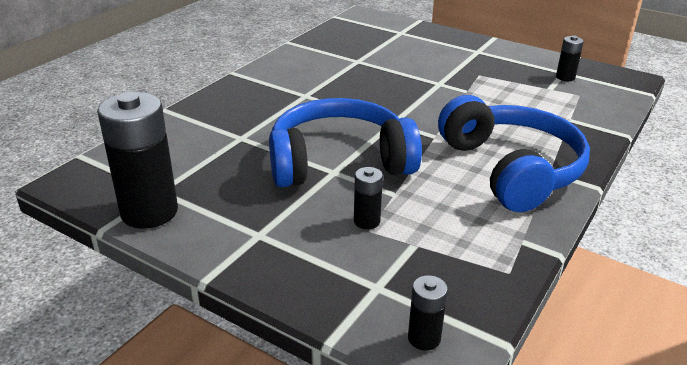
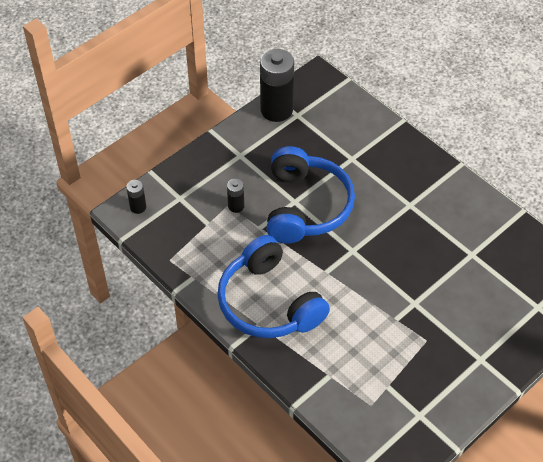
camera: 105 degrees right, 20 degrees up
(511, 169) = (268, 302): blue headphones -> blue headphones turned 60 degrees clockwise
(565, 77) = (408, 410): black battery -> none

